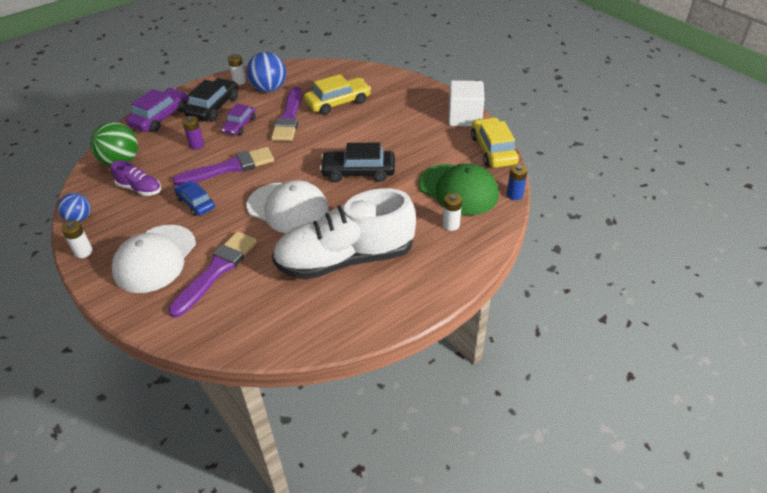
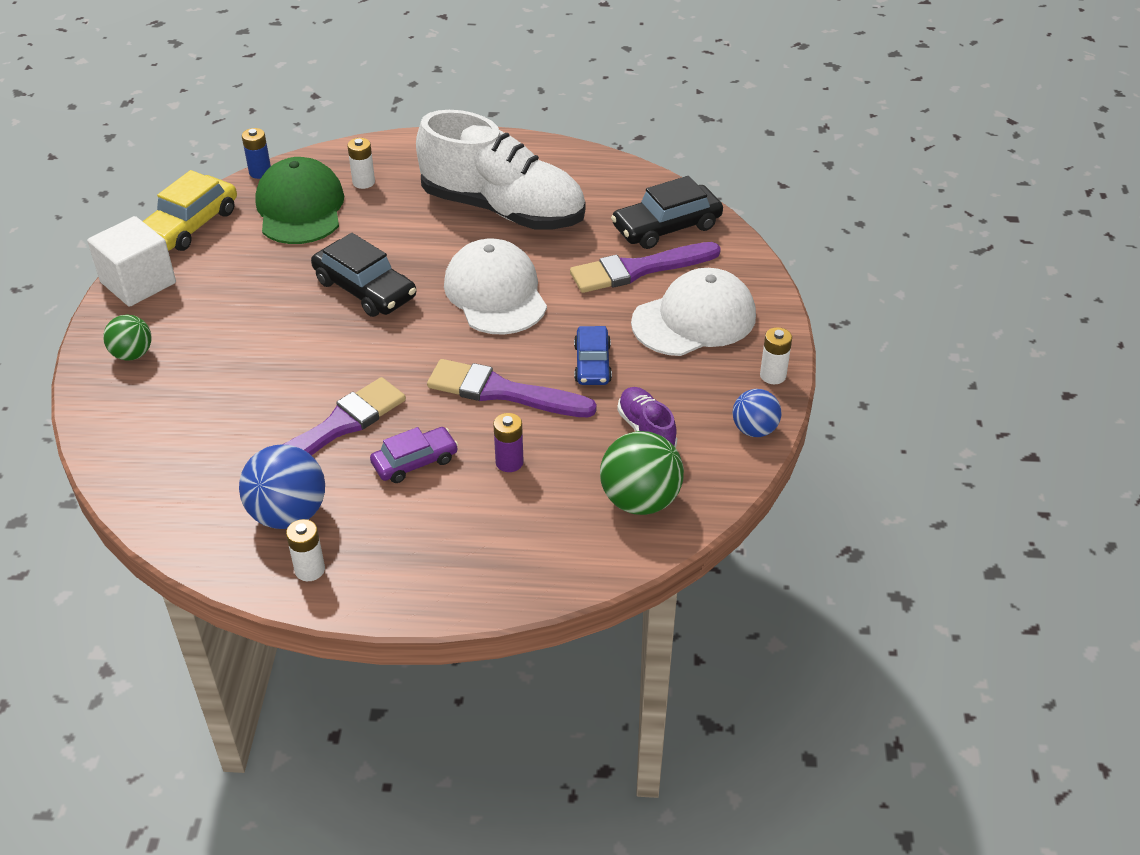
camera: 140 degrees left, 0 degrees up
(160, 117) = (511, 565): purple car -> none
(214, 107) = (411, 530): black car -> black car (666, 227)
(338, 102) = (236, 413): yellow car -> none
(414, 96) = (132, 354): none -> green ball

